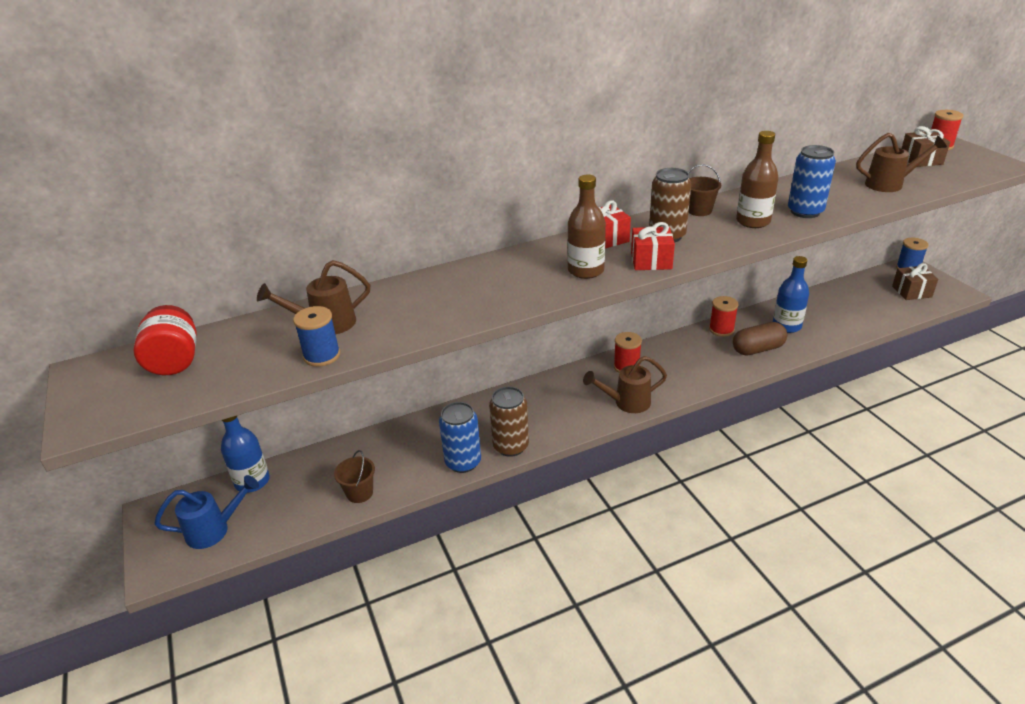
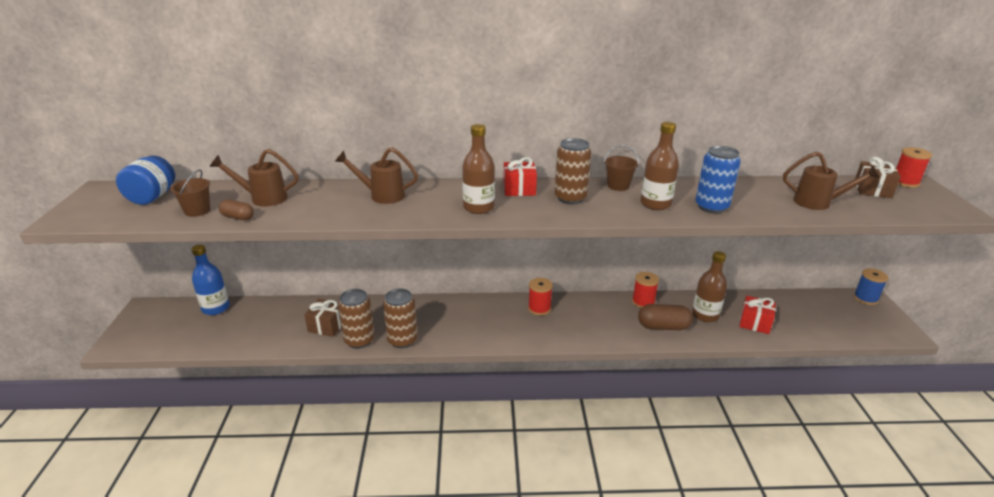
camera: 20 degrees right, 5 degrees down
(174, 361) = (152, 197): red jar -> blue jar
(215, 530) = (167, 332): blue watering can -> none
(322, 356) = (238, 217): blue spool -> brown capsule
(359, 493) = (274, 338): brown bucket -> brown bucket (197, 211)
(463, 462) = (359, 340): blue can -> brown can
(626, 403) = (516, 336): brown watering can -> brown watering can (381, 195)
(651, 261) = (537, 213): red gift -> red gift (755, 323)
(786, 326) = (705, 315): blue bottle -> brown bottle
(911, 292) = (853, 319): brown gift -> brown gift (327, 326)

